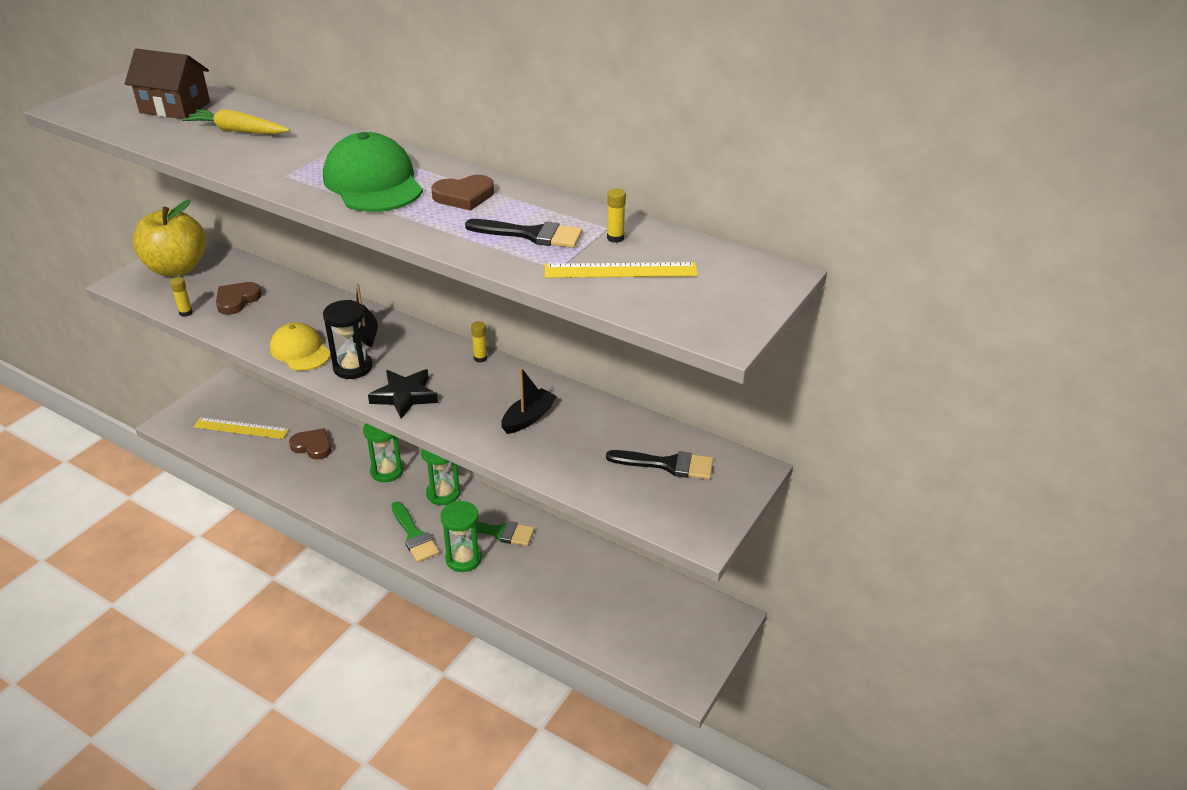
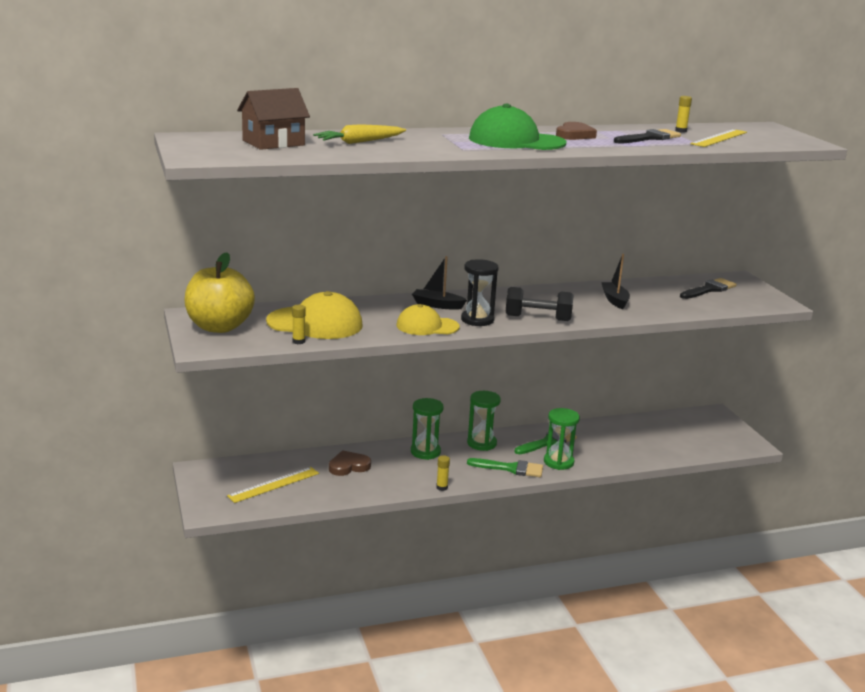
camera: 50 degrees left, 15 degrees down
(237, 300) = (315, 323): brown heart -> yellow cap
(404, 396) = (538, 318): black star -> black dumbbell
(480, 358) = (529, 290): yellow glue stick -> yellow glue stick (442, 487)

